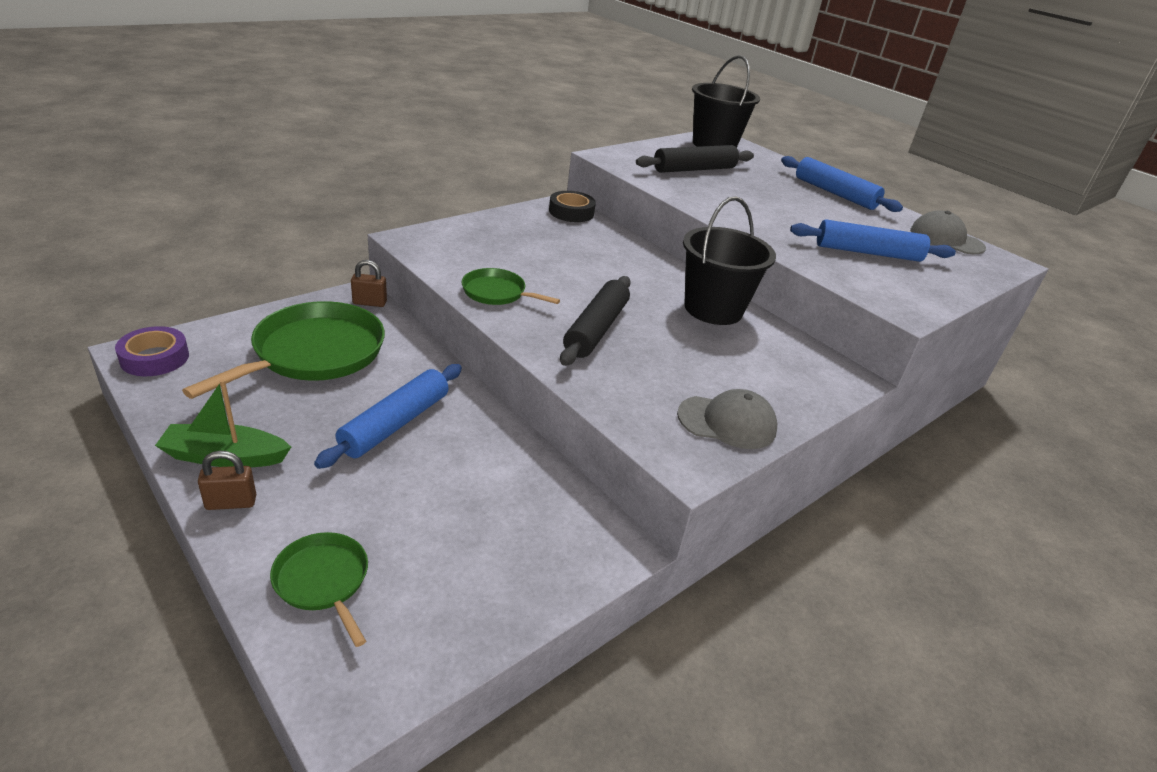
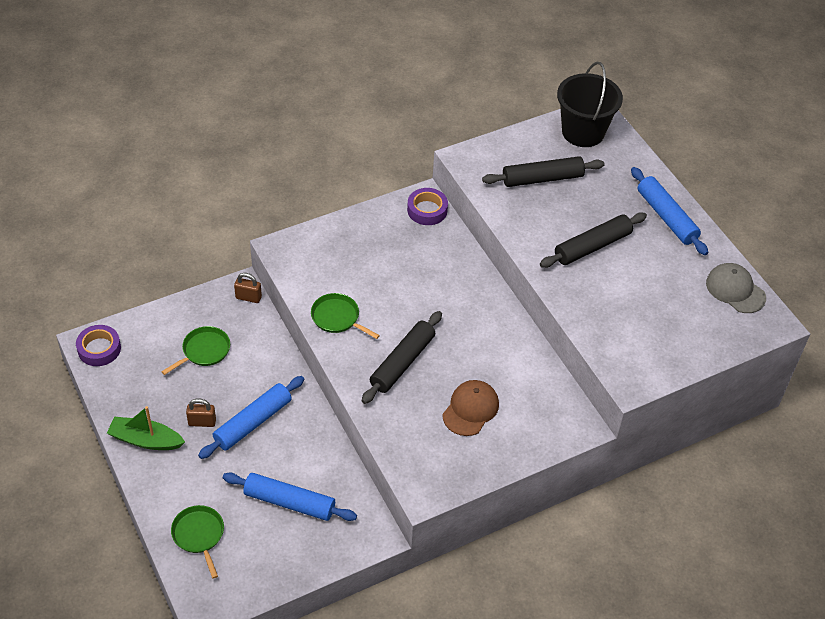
camera: 15 degrees right, 15 degrees up
(231, 503) = (149, 475): brown padlock -> brown padlock (202, 422)
(314, 353) = (204, 351): green pan -> green pan, size x0.52
(571, 212) = (427, 210): black tape -> purple tape
(705, 369) = (470, 409): none -> brown cap
(713, 309) = (505, 344): black bucket -> none
(727, 422) = (465, 460): grey cap -> none
(777, 211) = (592, 246): none -> black rolling pin
(867, 252) = (643, 308): blue rolling pin -> blue rolling pin (289, 502)

